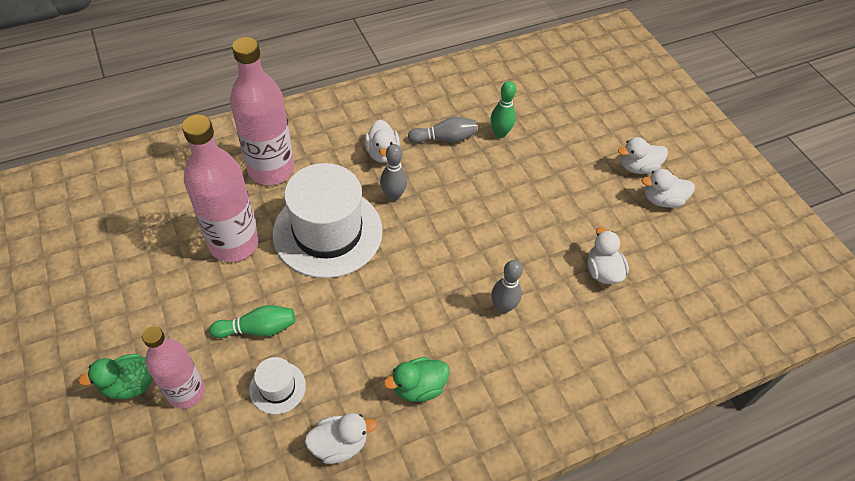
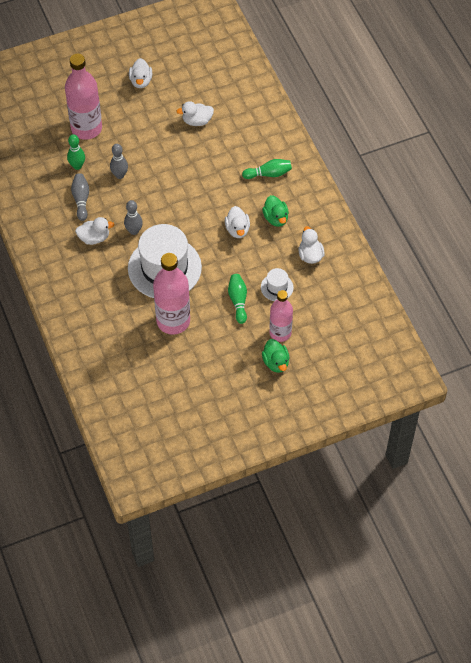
camera: 85 degrees left, 5 degrees up
(271, 169) = (108, 305): pink bottle -> pink bottle (86, 128)
(503, 307) = (222, 174): grey bowling pin -> grey bowling pin (119, 175)
(510, 377) = (269, 174): none -> green bowling pin
(637, 167) = (112, 90): white duck -> white duck (237, 229)

